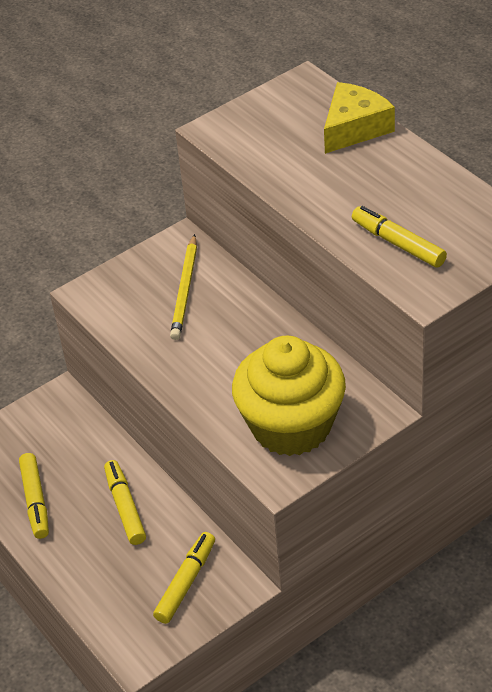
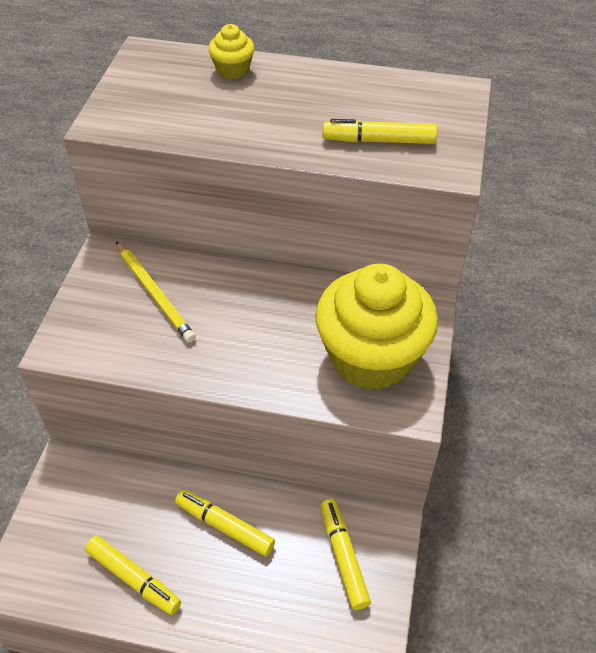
camera: 45 degrees left, 5 degrees up
(354, 128) = (233, 70): yellow cheese -> yellow cupcake

